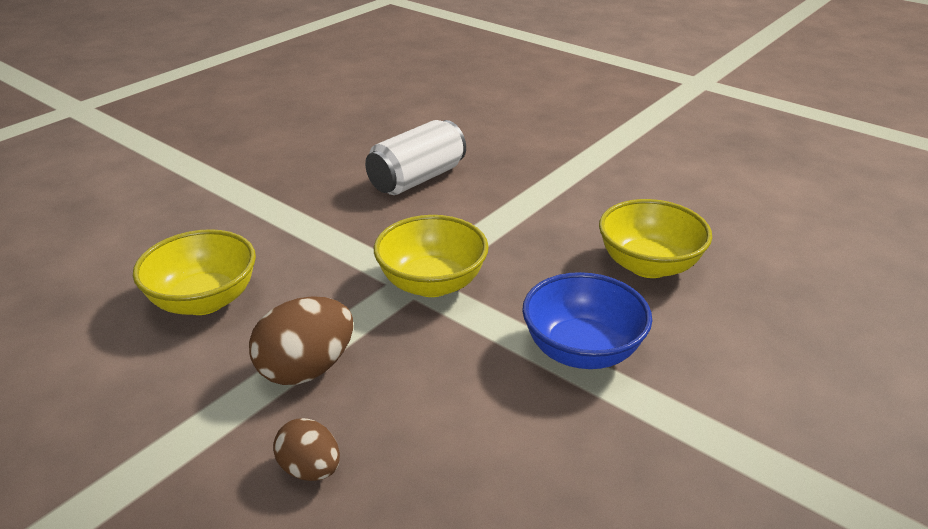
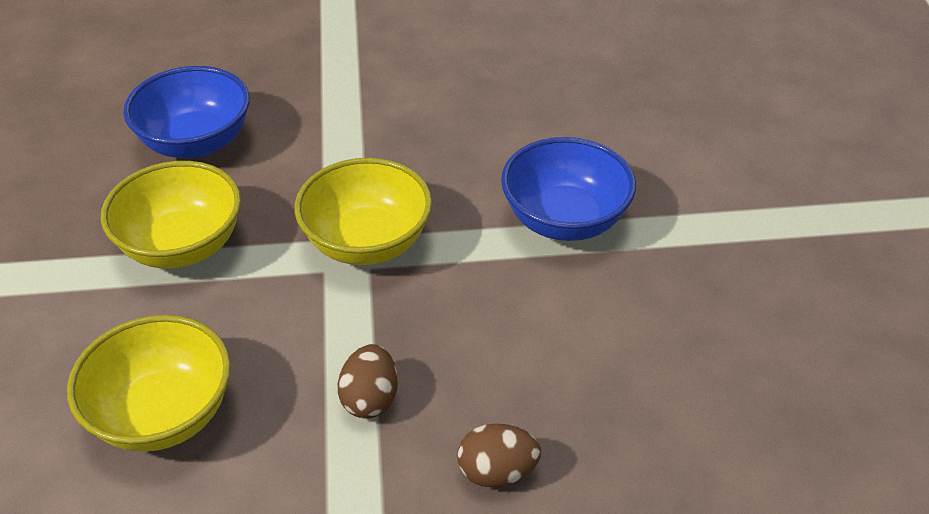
camera: 45 degrees left, 10 degrees up
(306, 369) = (370, 399): brown egg -> brown egg, size x0.62
(417, 179) = (196, 142): white can -> blue bowl
(648, 265) = (520, 110): yellow bowl -> yellow bowl (182, 246)

